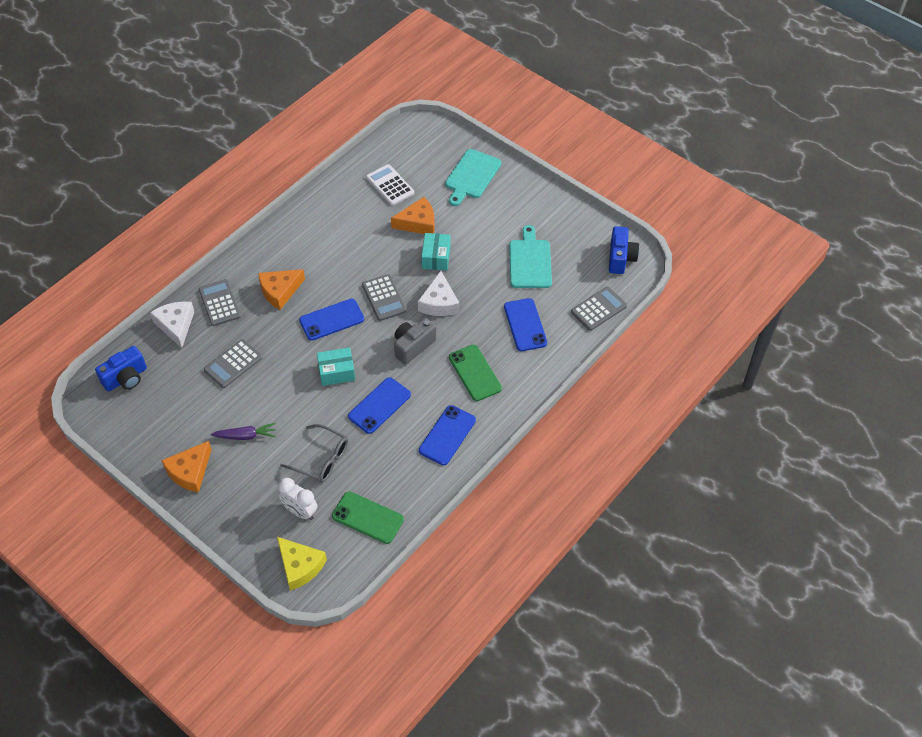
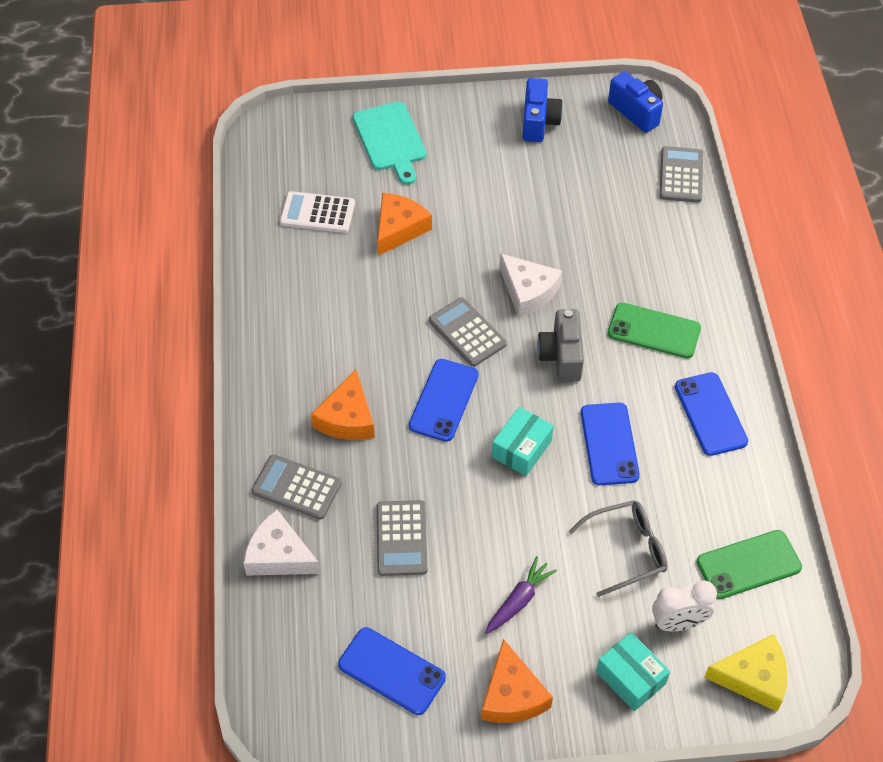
camera: 45 degrees left, 0 degrees up
(126, 378) = (300, 665): blue camera -> blue camera (539, 122)
(384, 298) = (467, 332): grey calculator -> grey calculator turned 150 degrees counterclockwise
(436, 257) = (464, 249): turquoise box -> turquoise box (630, 677)
(525, 325) = (637, 245): blue phone -> blue phone (391, 671)
(530, 261) = (560, 180): turquoise cutting board -> none

